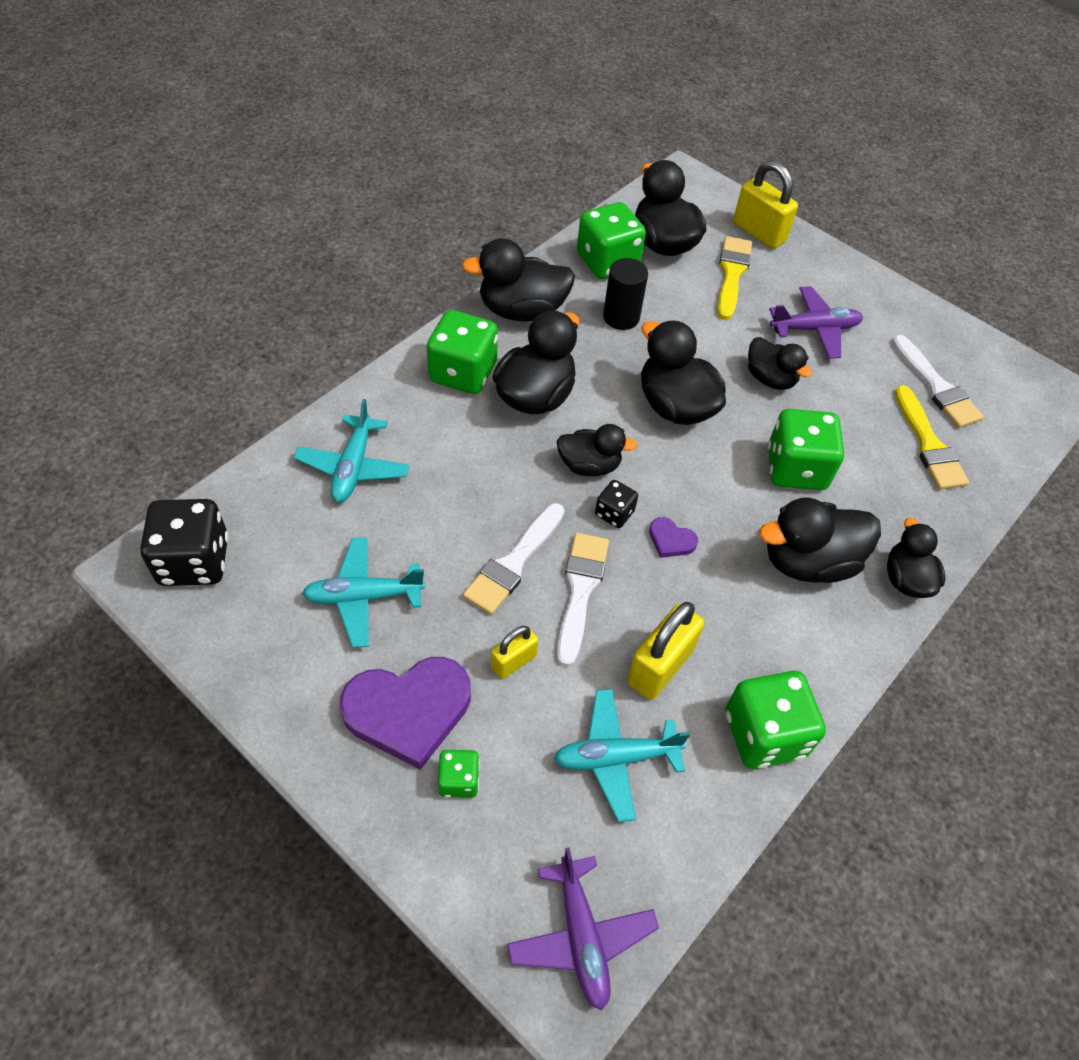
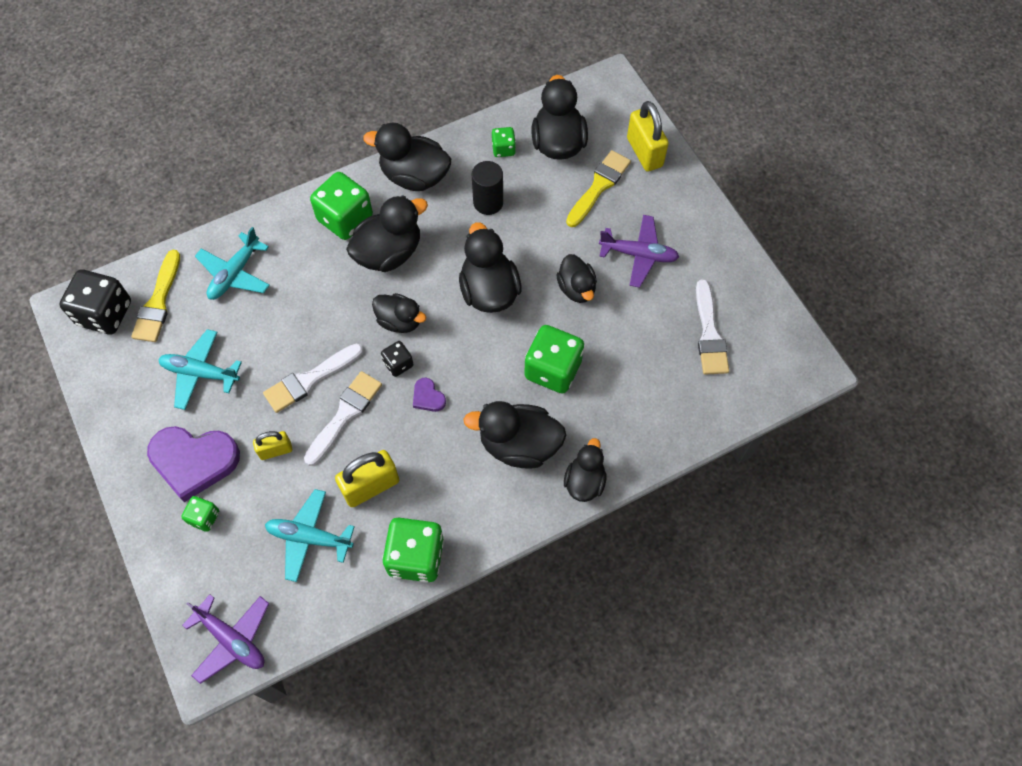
camera: 25 degrees right, 10 degrees up
(581, 936) = (232, 639): purple plane -> purple plane turned 60 degrees counterclockwise
(607, 262) = (503, 149): green dice -> green dice, size x0.52
(928, 444) = (671, 380): yellow brush -> yellow brush (158, 302)

